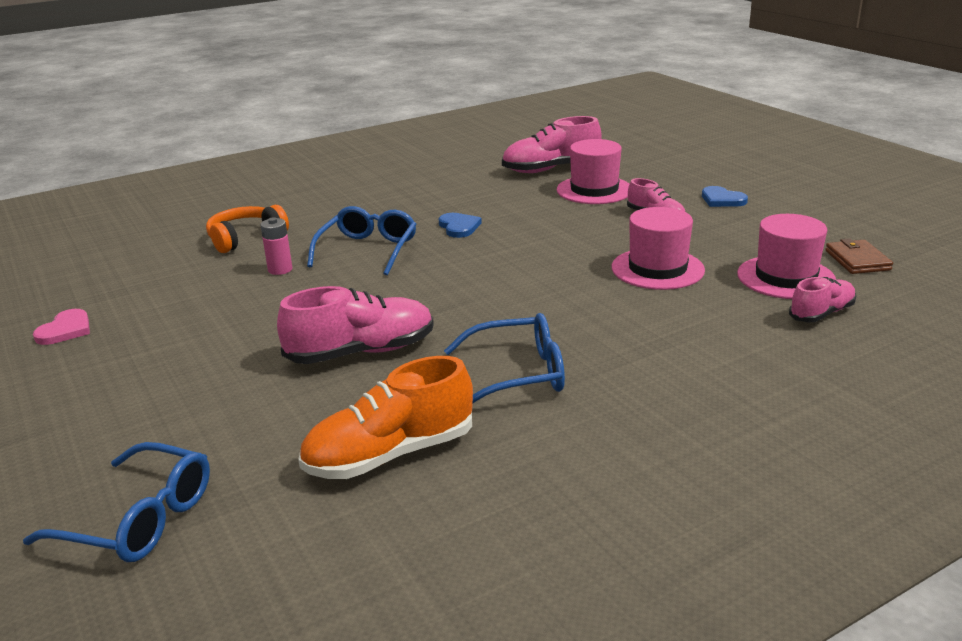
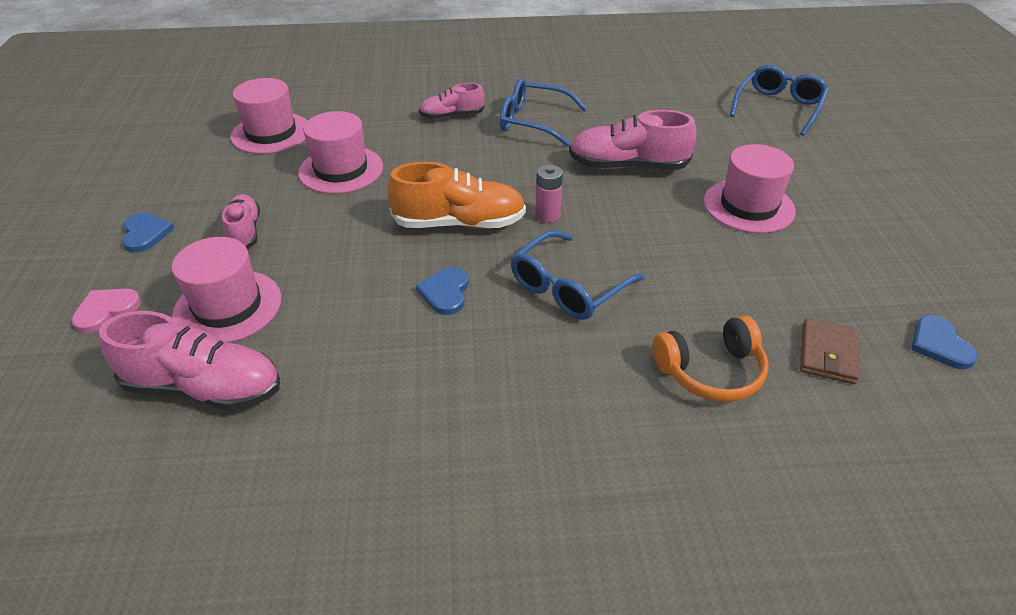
camera: 155 degrees left, 15 degrees up
(59, 289) = (939, 344): none -> blue heart
(65, 330) = (895, 269): pink heart -> pink heart (106, 310)
(139, 519) = (778, 107): blue glasses -> blue glasses turned 75 degrees clockwise
(209, 347) = (748, 206): none -> pink hat
(280, 269) = (674, 288): pink battery -> pink battery (547, 215)
(390, 455) = (637, 101): orange shoe -> orange shoe (459, 223)
(821, 313) = (303, 104): pink shoe -> pink shoe (452, 116)
(857, 260) = (199, 130): brown wallet -> brown wallet (827, 354)

